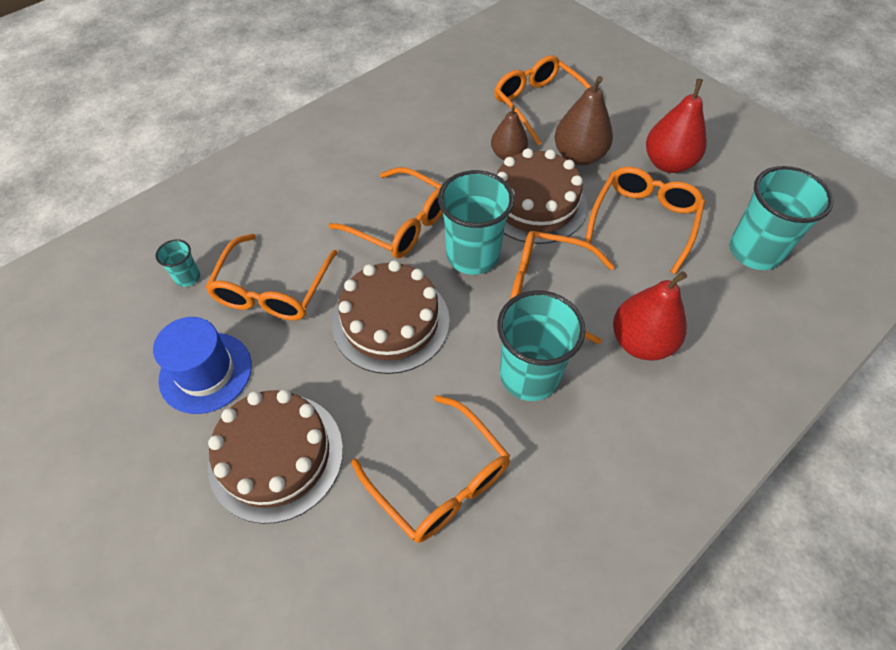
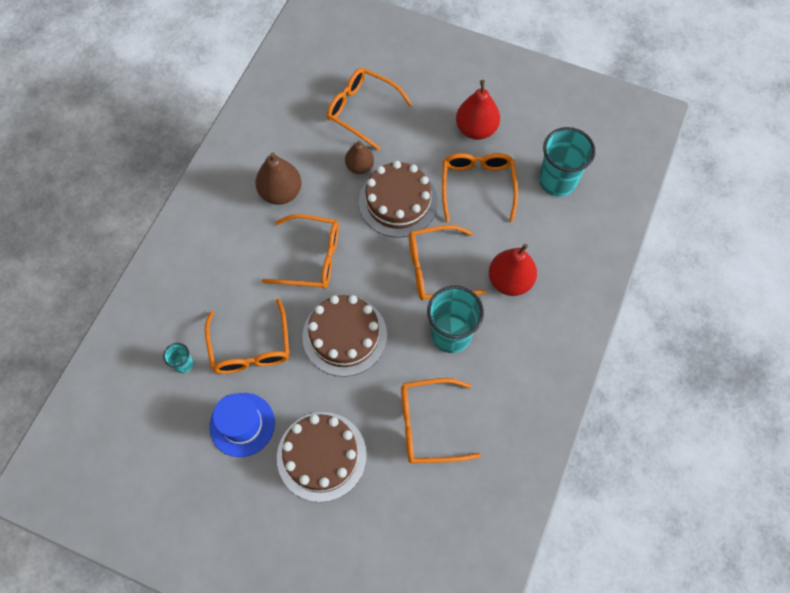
camera: 25 degrees left, 10 degrees up
(440, 480) = (428, 425): orange glasses -> orange glasses turned 150 degrees clockwise
(472, 255) = (374, 262): turquoise cup -> none
(579, 156) = (411, 147): brown pear -> brown pear (281, 192)

